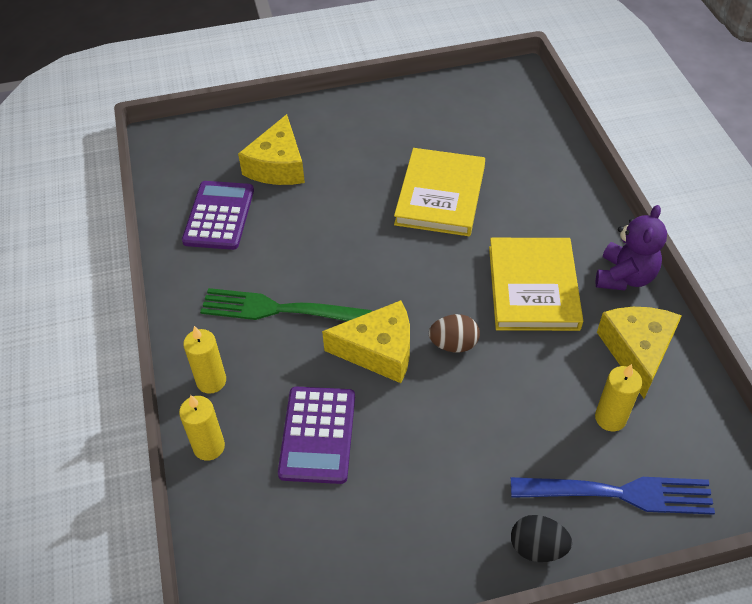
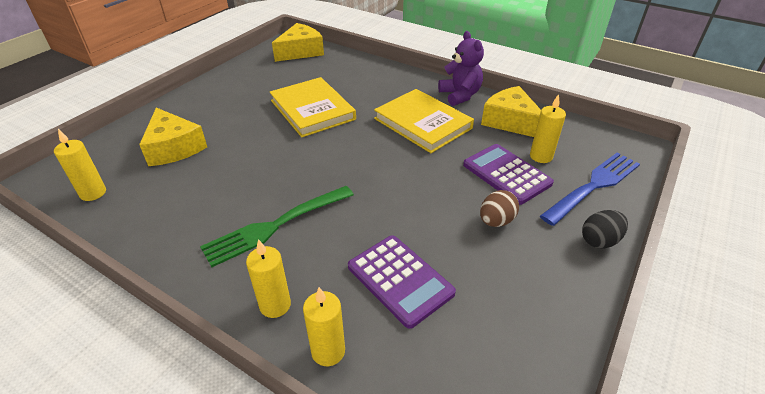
camera: 45 degrees left, 10 degrees down
(183, 178) = (93, 193): none -> yellow candle
(219, 216) = (155, 199): purple calculator -> purple calculator (506, 174)
(379, 351) = (377, 205): yellow cheese -> yellow cheese (301, 51)
(453, 344) = (417, 174): brown egg -> brown egg (496, 221)

